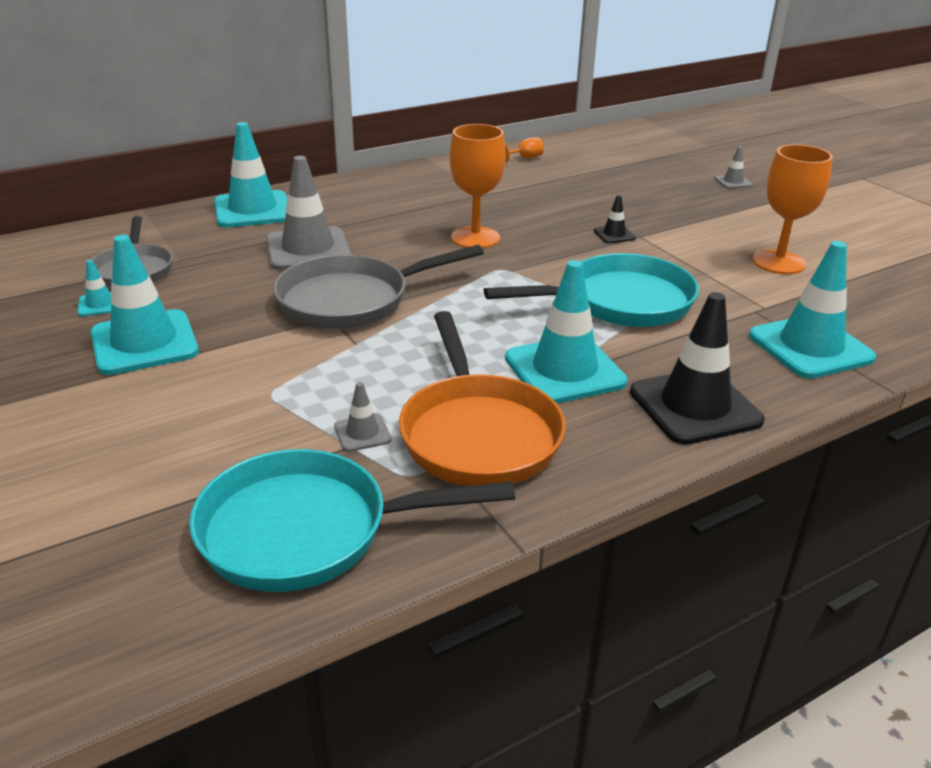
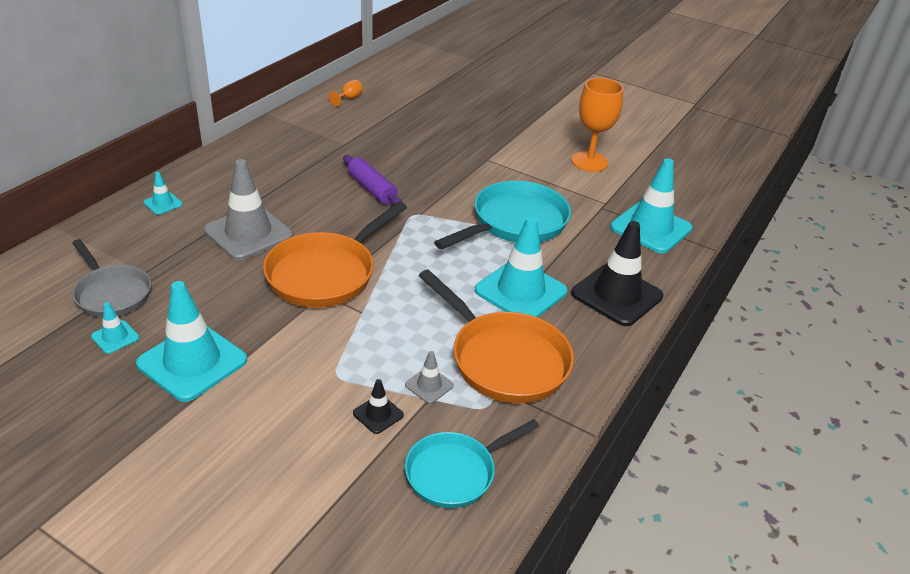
camera: 30 degrees left, 5 degrees up
(253, 210) = (163, 203): turquoise traffic cone -> turquoise traffic cone, size x0.45
(307, 531) = (455, 472): turquoise pan -> turquoise pan, size x0.65
(351, 300) = (326, 273): grey pan -> orange pan
(475, 238) = (372, 189): orange goblet -> purple rolling pin
(614, 234) = (468, 162): black traffic cone -> black traffic cone (378, 414)
(733, 182) = (514, 93): grey traffic cone -> none

